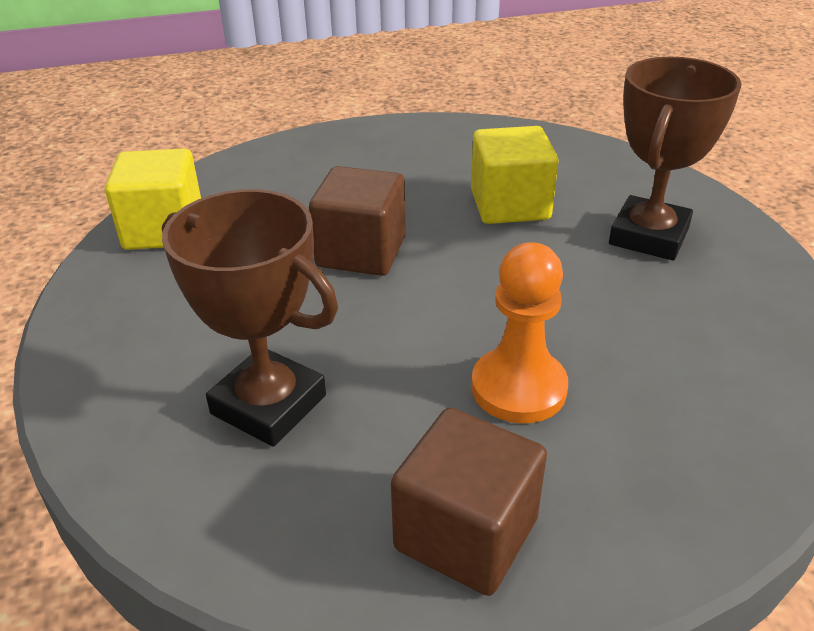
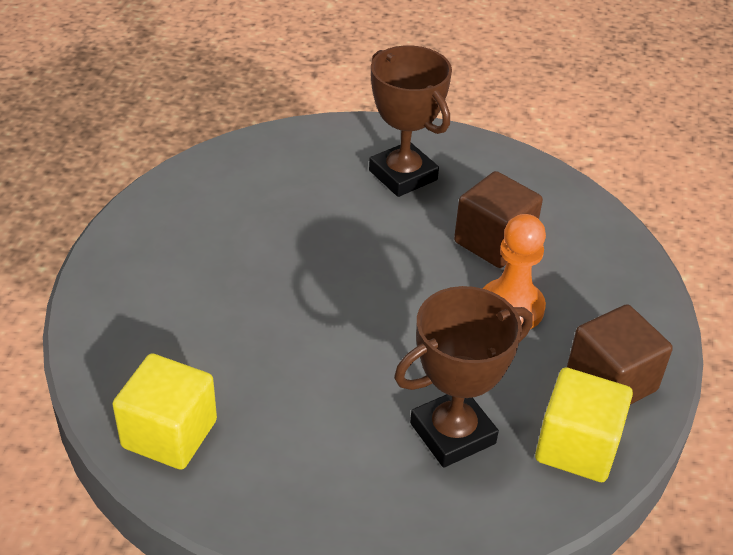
camera: 65 degrees left, 5 degrees up
(361, 252) = (307, 321): brown cube -> brown cube (494, 242)
(510, 205) = (311, 218): yellow cube -> yellow cube (577, 447)

